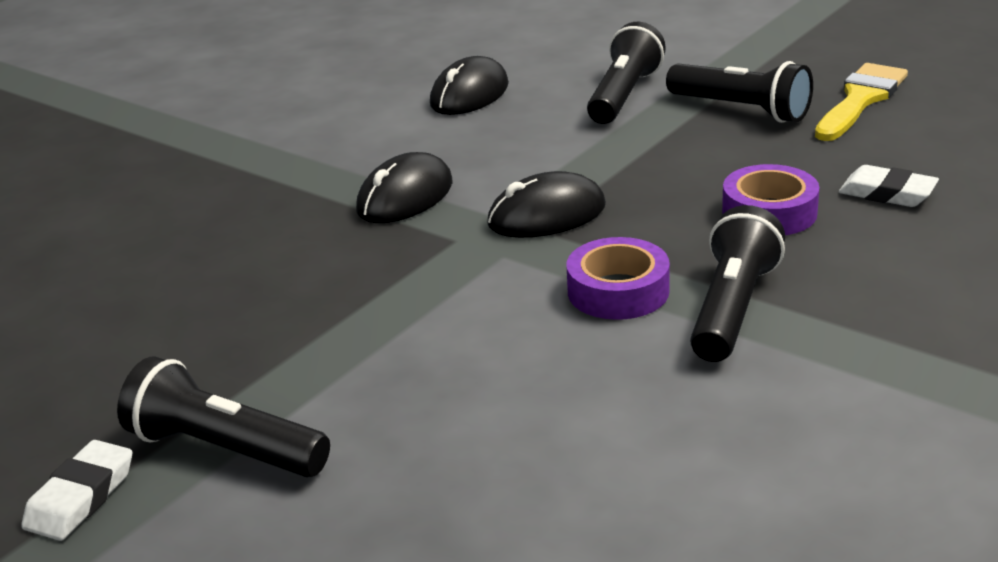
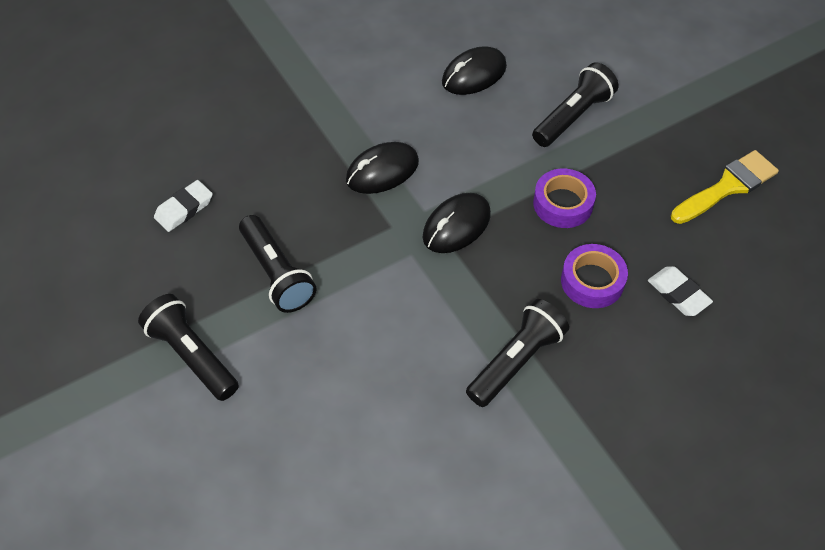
camera: 20 degrees right, 25 degrees up
(81, 497) = (111, 360): white eraser -> white eraser (184, 209)
(546, 215) = (456, 226): black mouse -> black mouse turned 45 degrees counterclockwise
(618, 291) = (460, 316): purple tape -> purple tape (563, 204)
(741, 110) = (640, 164): black flashlight -> black flashlight (277, 273)

